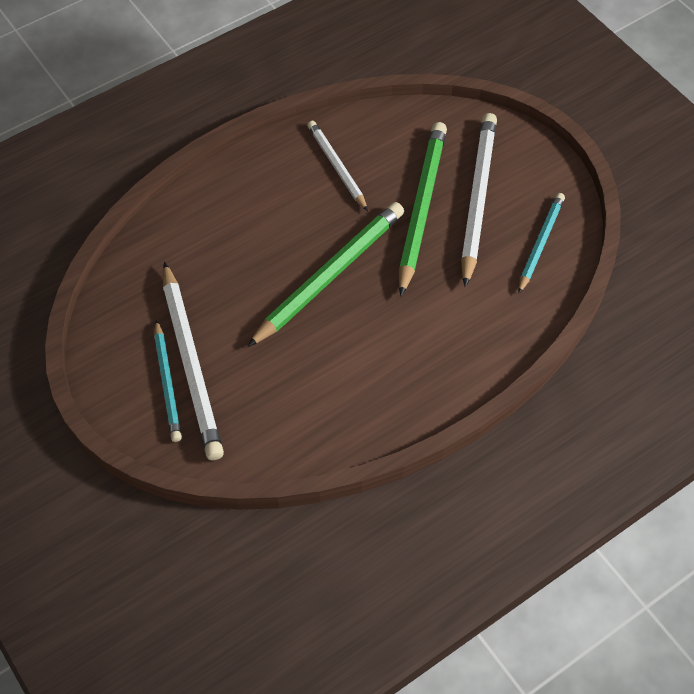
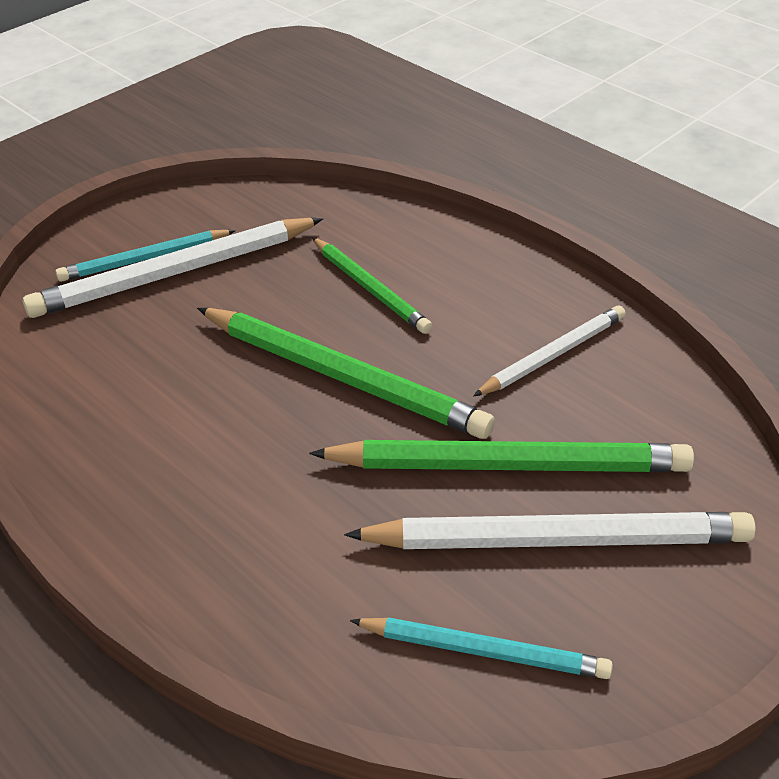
camera: 80 degrees right, 15 degrees down
(245, 248) = (370, 288): none -> green pencil

